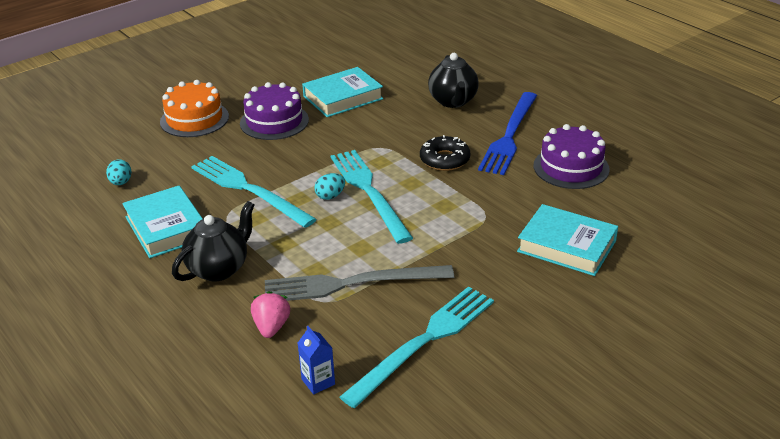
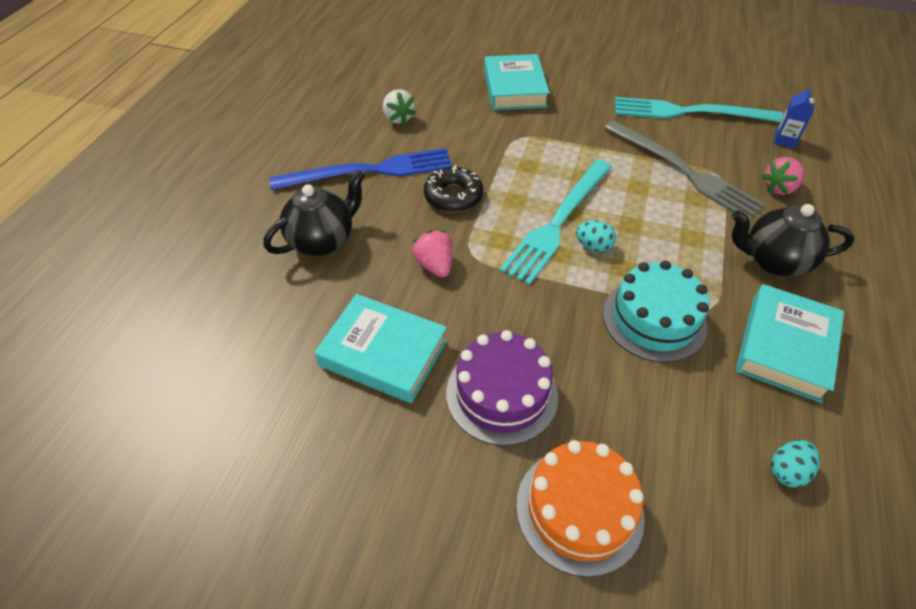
camera: 125 degrees left, 15 degrees up
(248, 190) = (654, 319): turquoise fork -> turquoise cake
(386, 131) = (435, 265): none -> pink strawberry
(571, 167) = (398, 118): purple cake -> white strawberry

